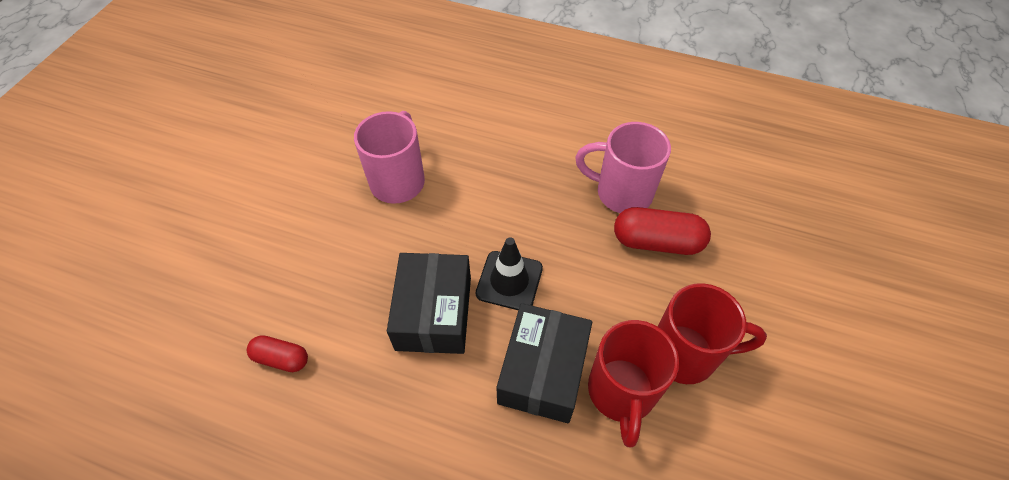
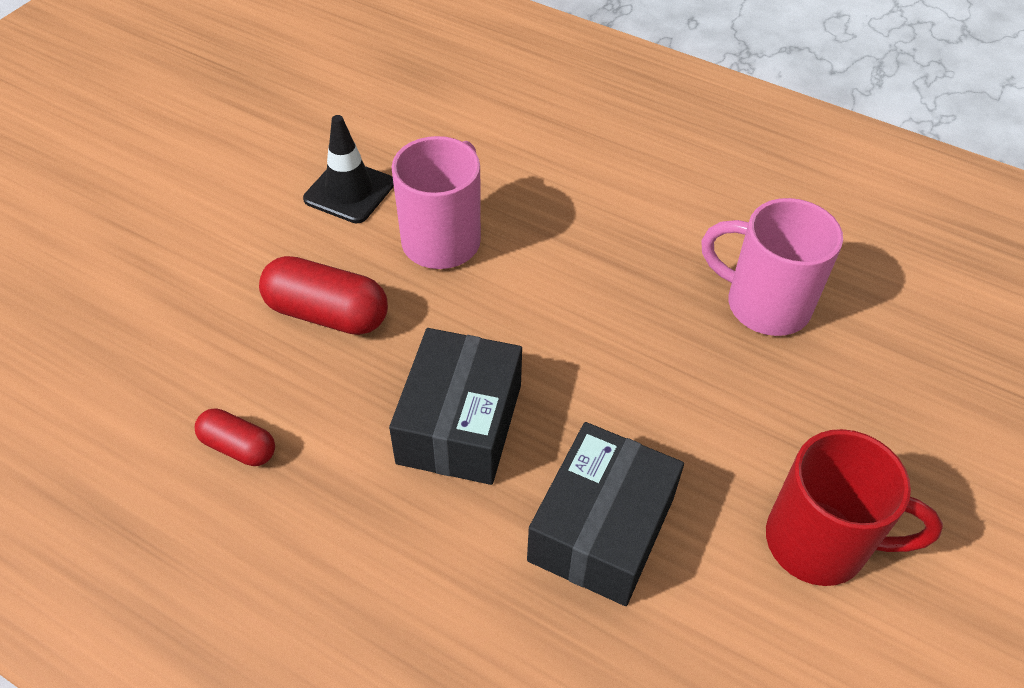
camera: 10 degrees right, 5 degrees down
(509, 281) = (575, 398): black traffic cone -> black traffic cone (349, 191)
(621, 392) = (712, 579): red mug -> none
(657, 242) = (805, 380): red capsule -> red capsule (327, 314)

